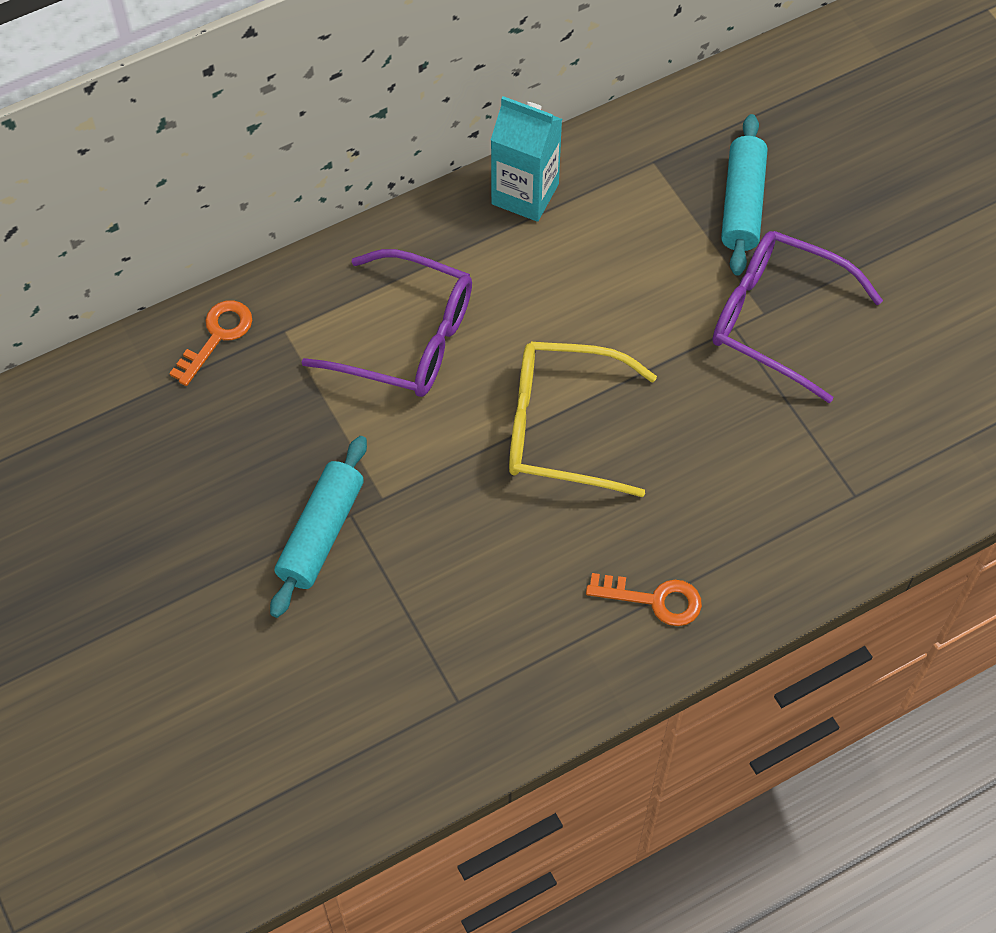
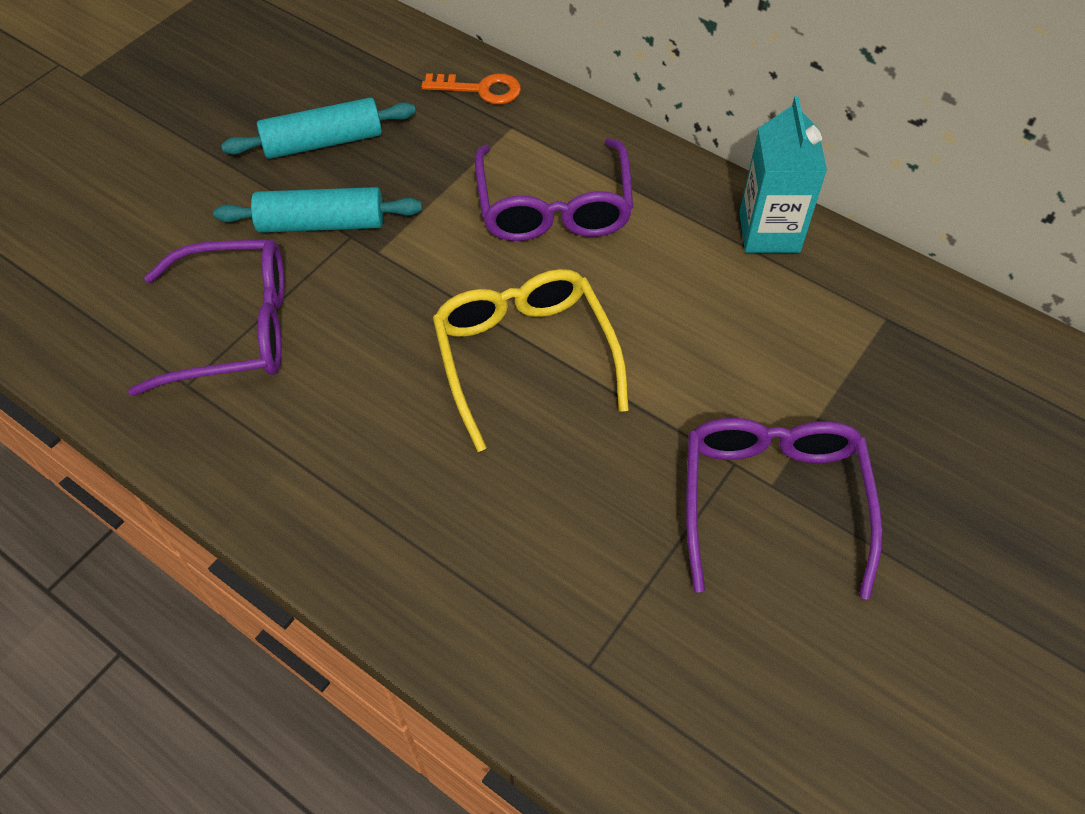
camera: 65 degrees right, 5 degrees down
(413, 645) = (234, 328): none -> purple glasses
(654, 599) = (363, 508): orange key -> none
(742, 204) = (895, 414): turquoise rolling pin -> turquoise rolling pin (323, 142)

